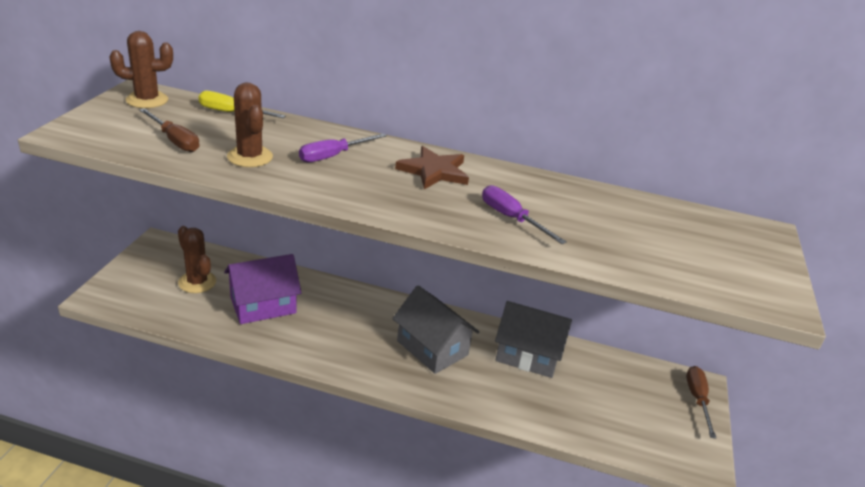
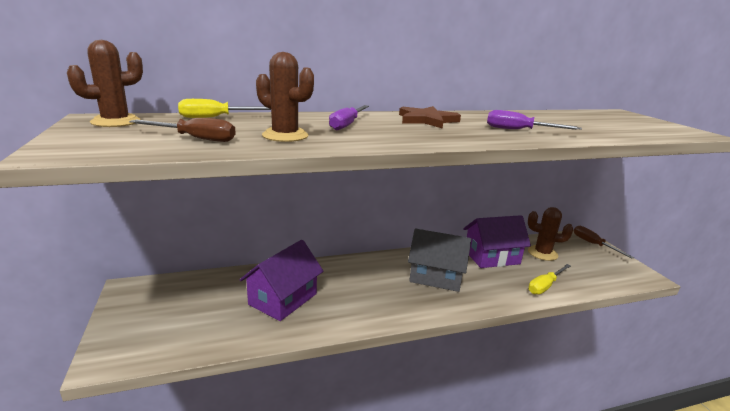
camera: 30 degrees left, 10 degrees down
(197, 282) = (203, 305): brown cactus -> brown cactus (542, 253)
(528, 355) = (491, 257): grey house -> purple house
(543, 414) = (545, 286): none -> yellow screwdriver

